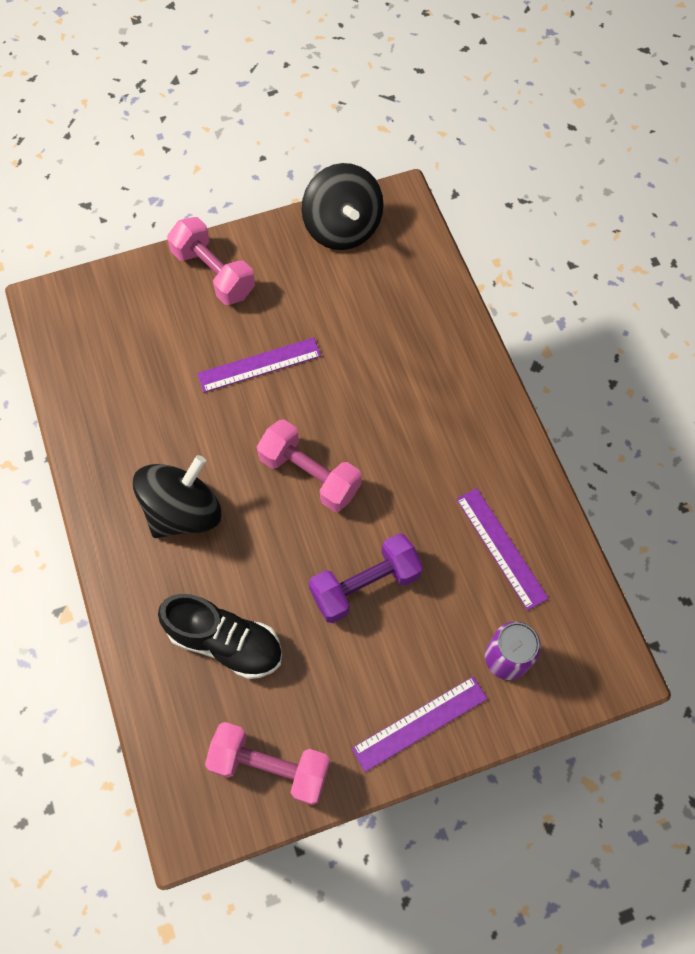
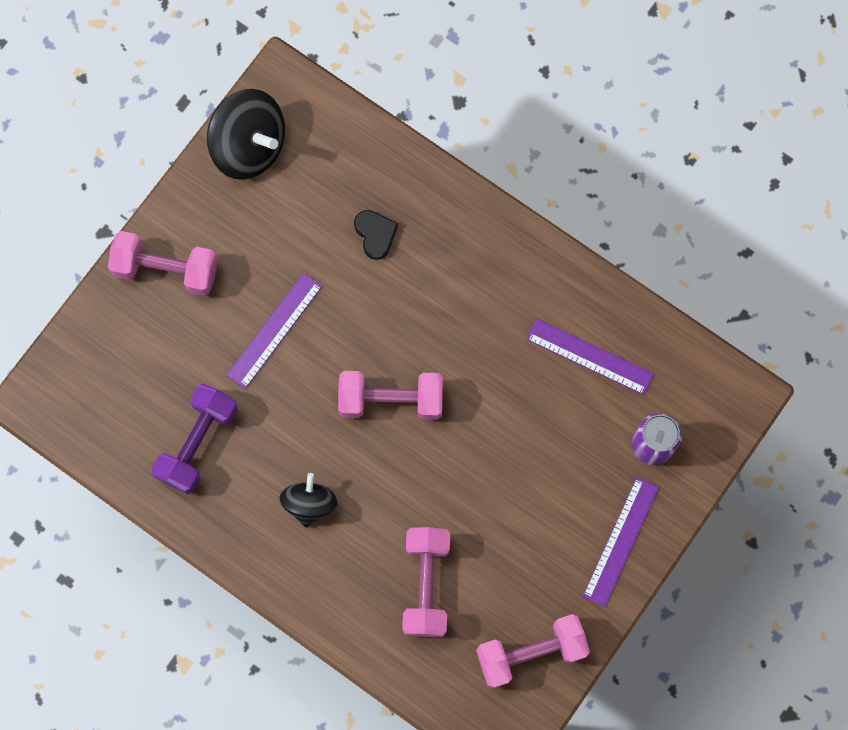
camera: 35 degrees left, 10 degrees up
(183, 511) = (309, 503): black spinning top -> black spinning top, size x0.61
(225, 642) = (426, 584): black shoe -> pink dumbbell
(365, 585) = (503, 462): purple dumbbell -> purple dumbbell (197, 443)
(391, 345) = (375, 234): none -> black heart

